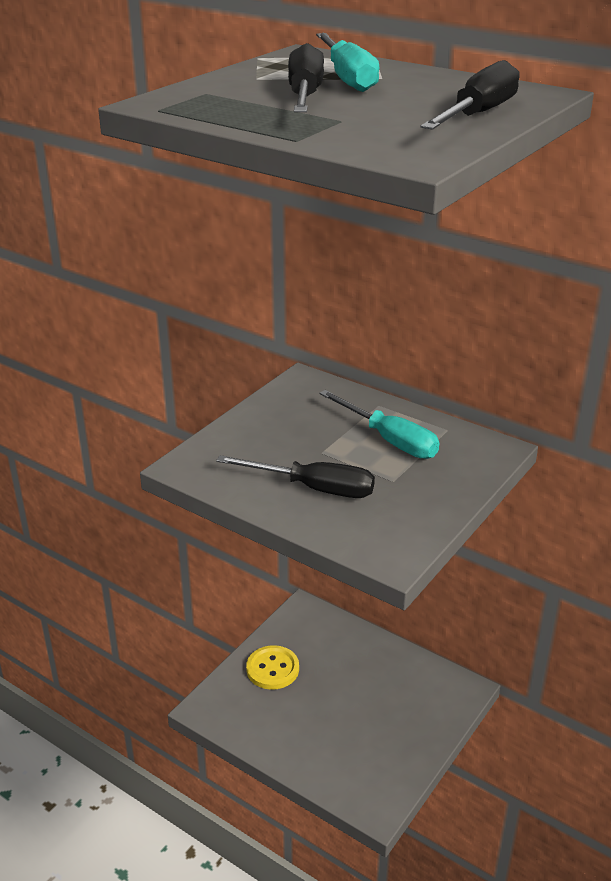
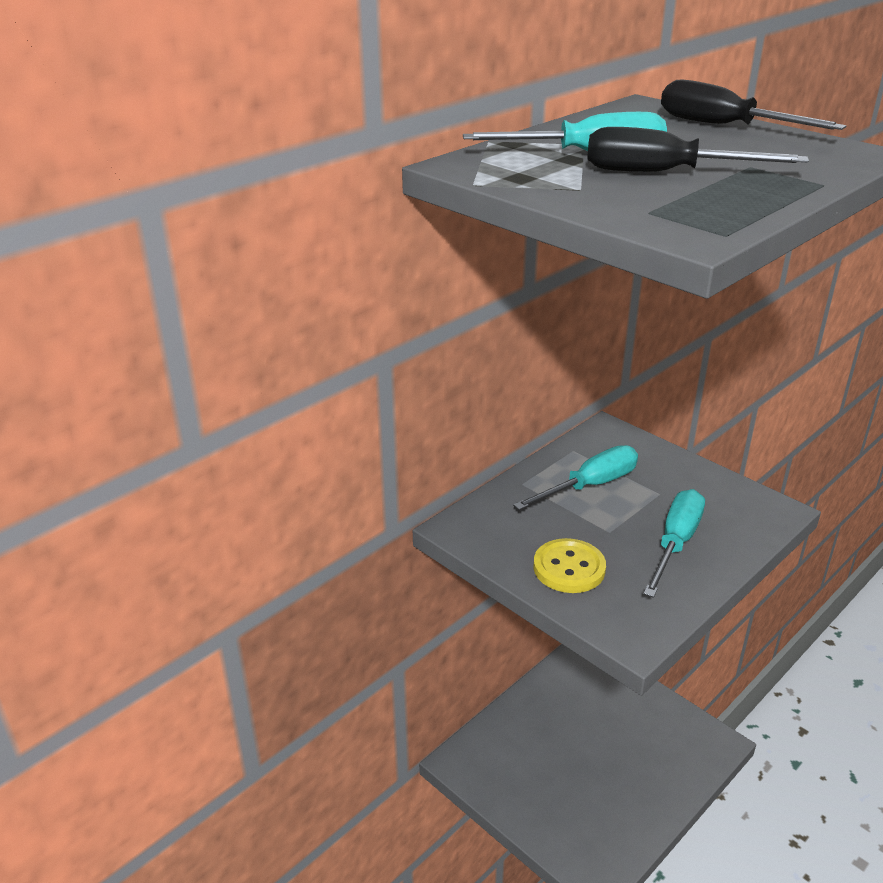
camera: 80 degrees left, 0 degrees up
(272, 669) = (544, 803): yellow button -> yellow button (569, 568)
(314, 488) = (675, 543): black screwdriver -> turquoise screwdriver

